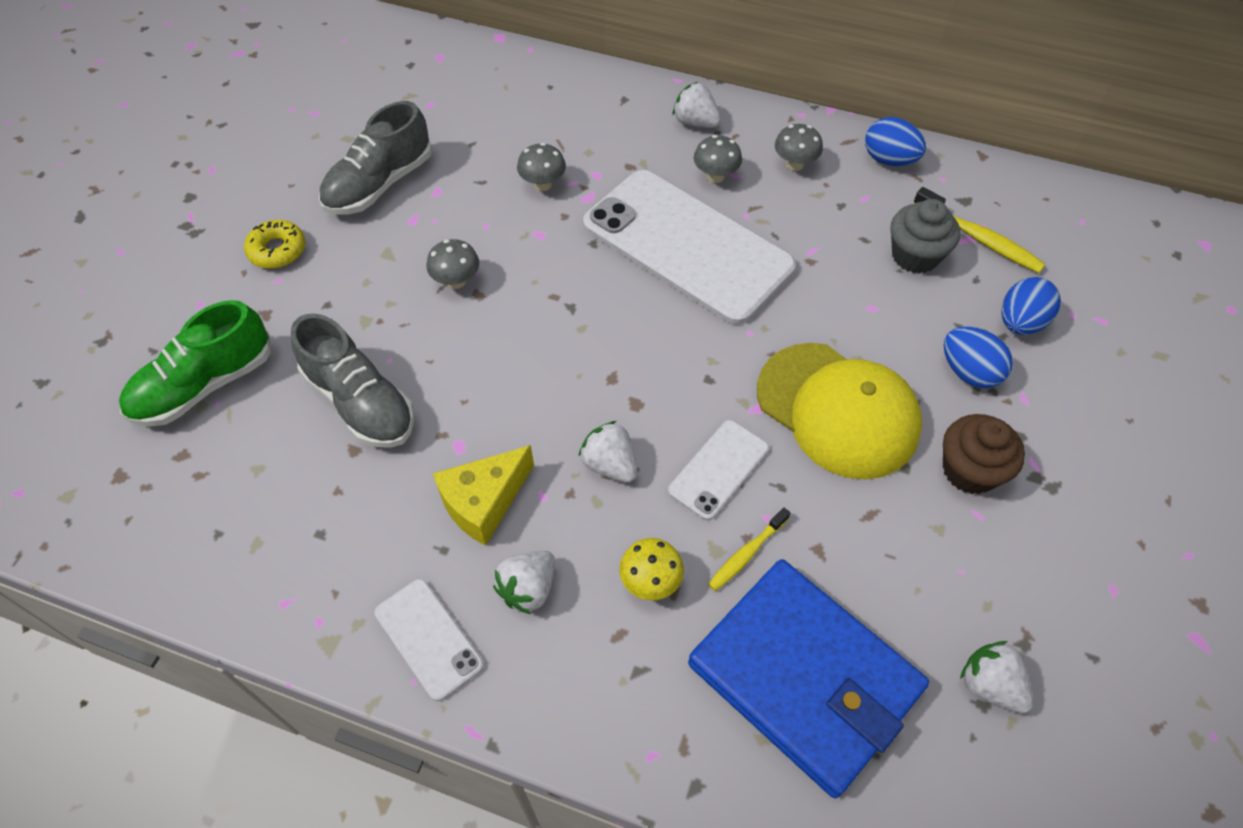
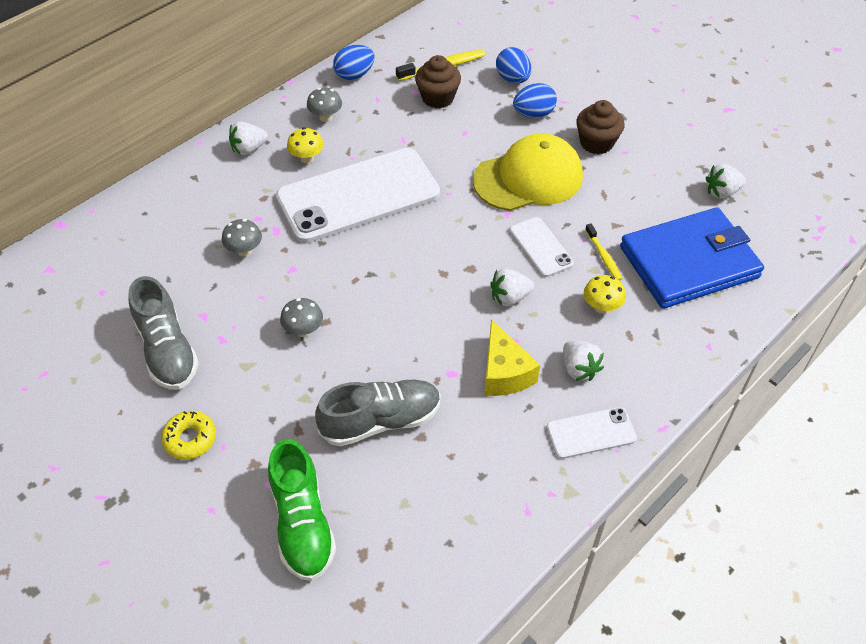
camera: 65 degrees left, 5 degrees down
(715, 176) = (307, 158): grey mushroom -> yellow mushroom
(915, 255) = (438, 98): grey cupcake -> brown cupcake

